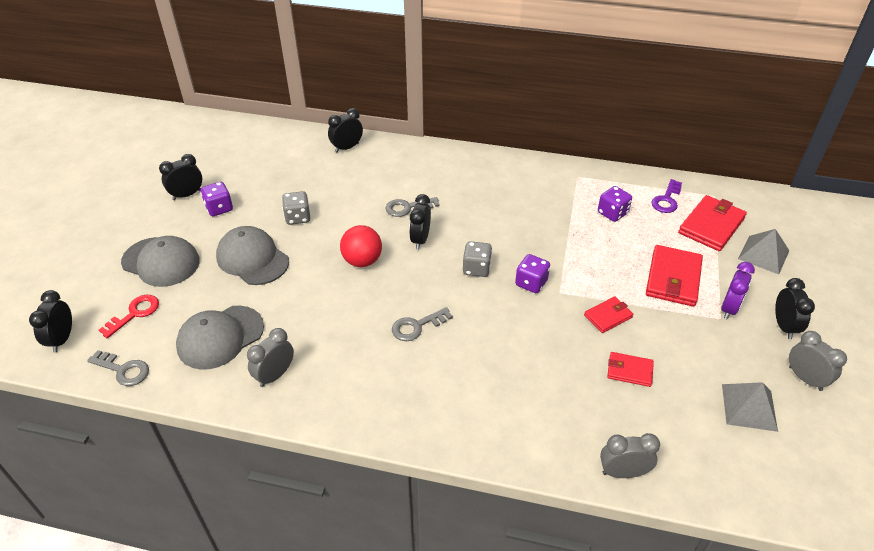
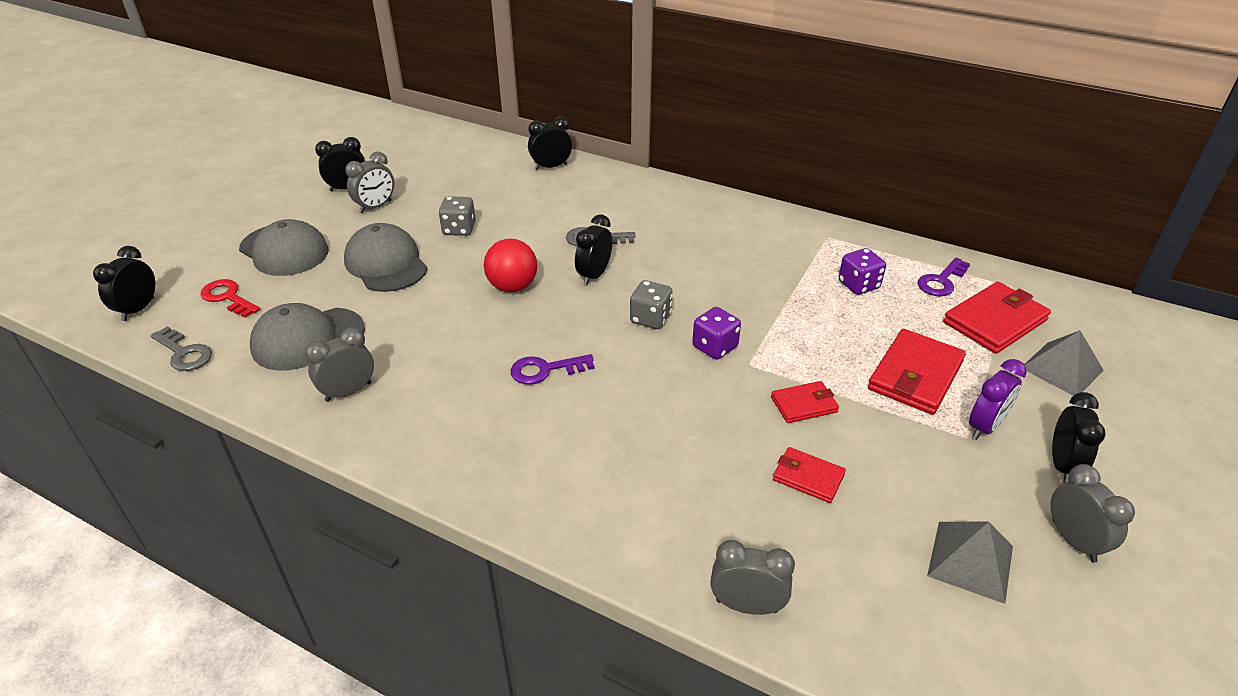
camera: 15 degrees right, 5 degrees down
(134, 314) = (228, 297): red key -> red key turned 105 degrees counterclockwise
(219, 208) = (375, 207): purple dice -> grey clock
(417, 326) = (545, 370): grey key -> purple key

